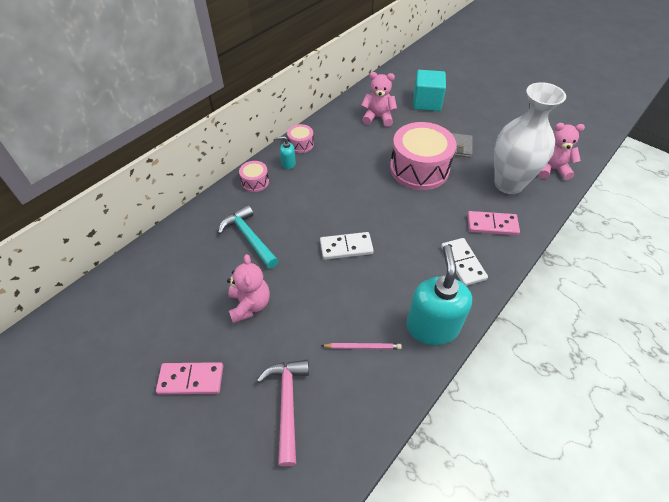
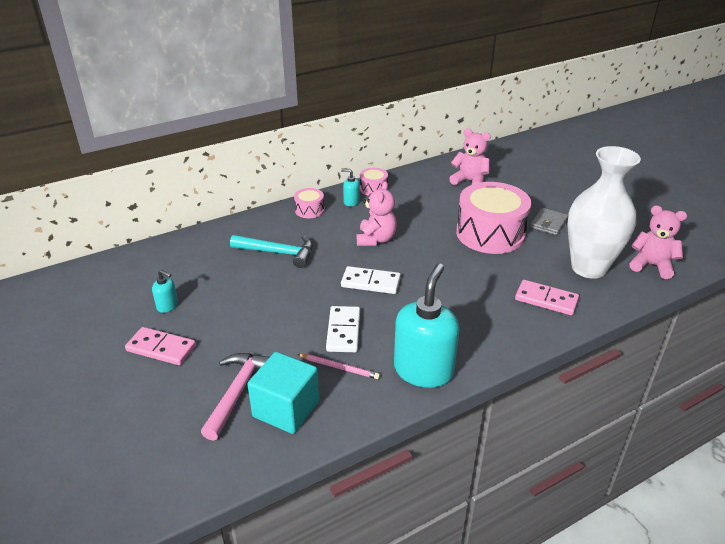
camera: 20 degrees right, 15 degrees down
(173, 328) = (168, 306): none -> turquoise soap dispenser
(249, 237) = (278, 253): turquoise hammer -> turquoise hammer turned 120 degrees clockwise
(250, 305) = (248, 305): pink teddy bear -> pink teddy bear (376, 239)
(426, 102) = (533, 178): turquoise cube -> turquoise cube (286, 409)
(462, 263) = (491, 325): white domino -> white domino (343, 331)

